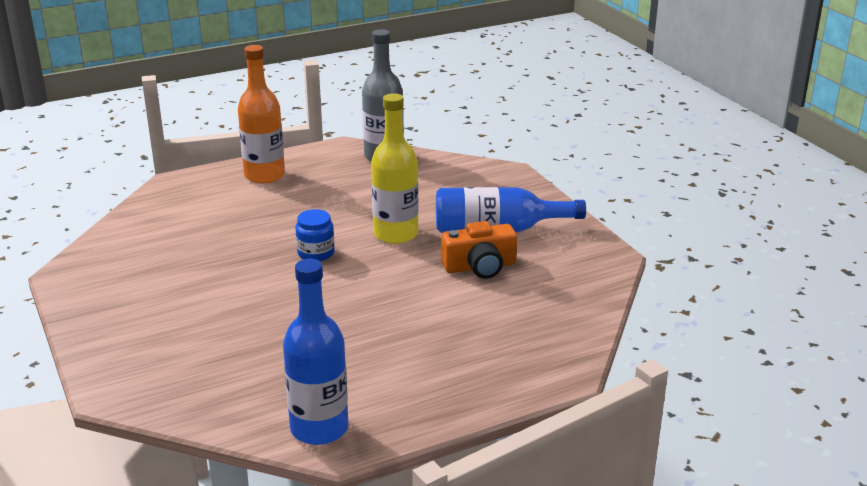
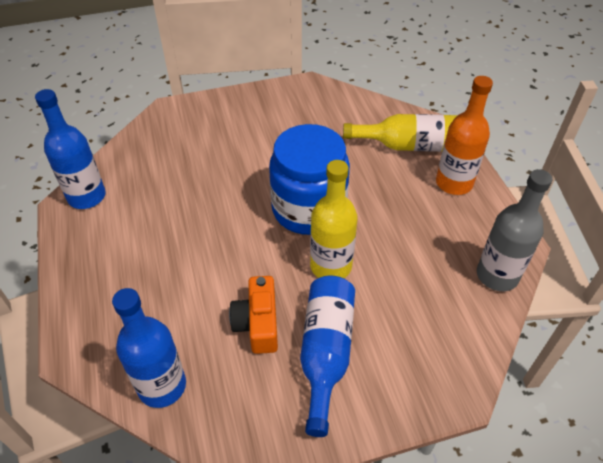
camera: 100 degrees right, 20 degrees up
(203, 199) = (410, 146): none -> yellow bottle
(316, 253) = (308, 209): blue jar -> blue jar, size x2.37
(572, 309) = (162, 386): none -> blue bottle

